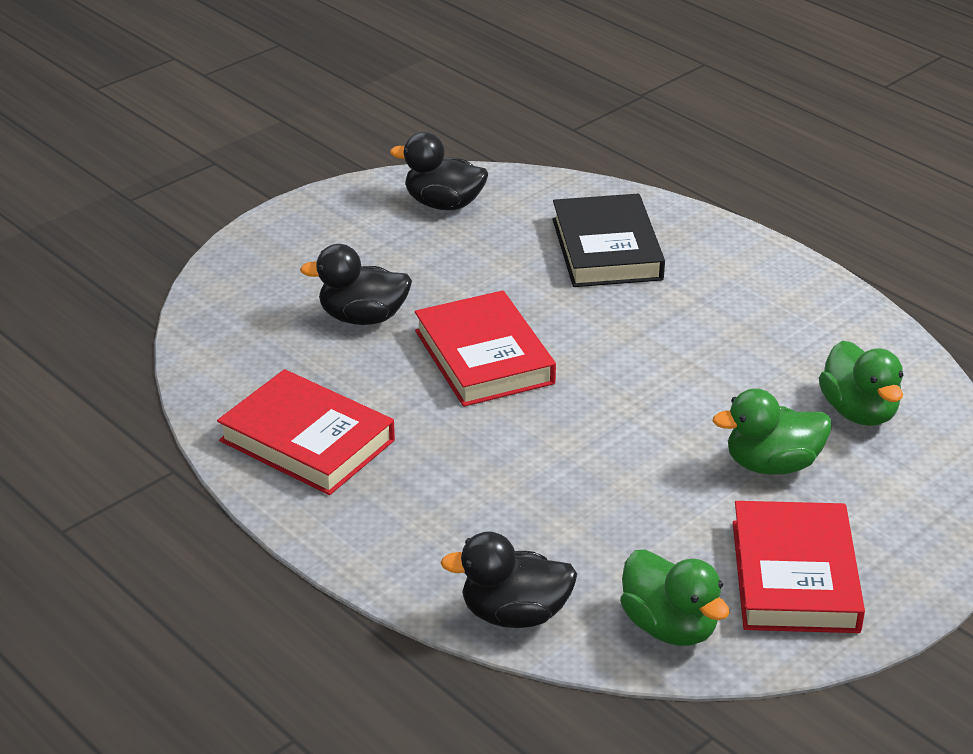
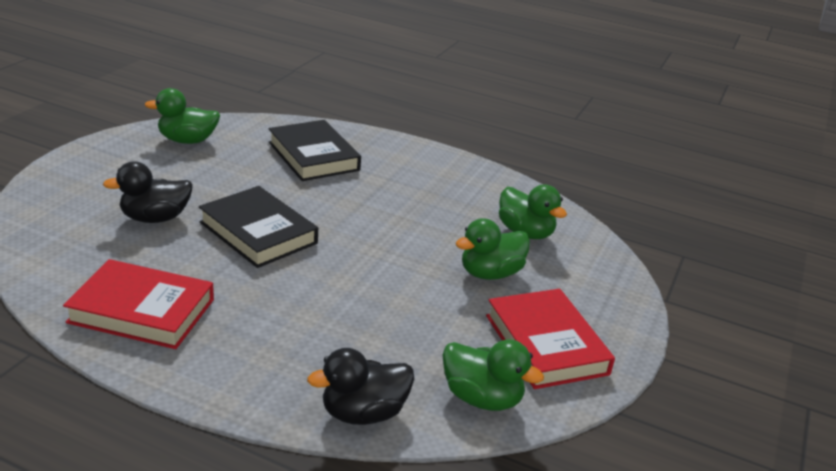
camera: 25 degrees left, 5 degrees down
(443, 204) = (187, 140): black duck -> green duck
(484, 357) = (258, 233): red book -> black book

